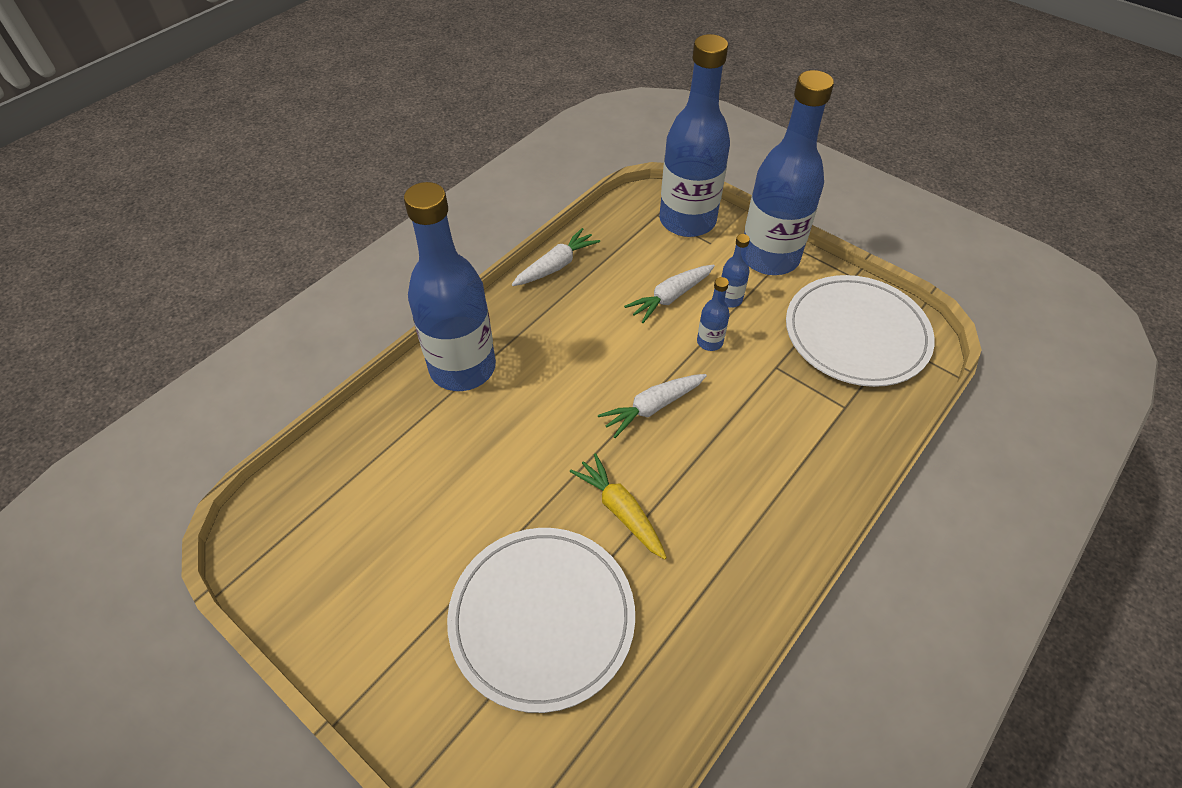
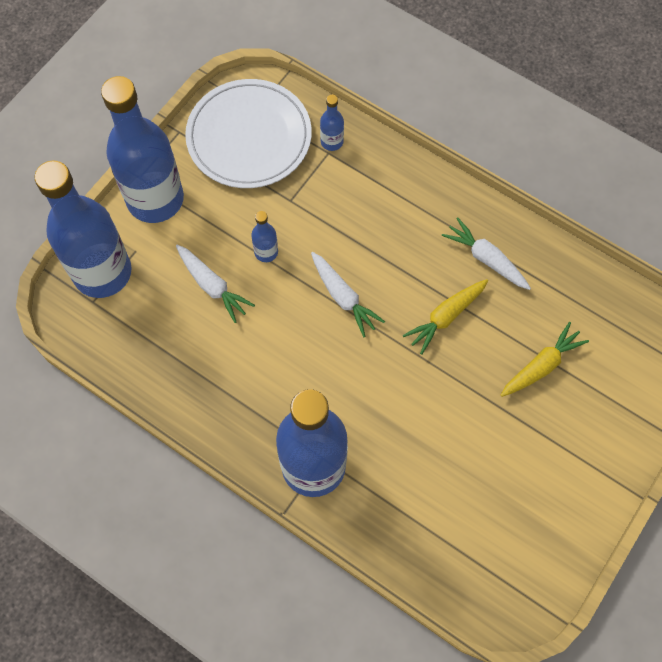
camera: 95 degrees left, 15 degrees up
(542, 618) = (541, 365): white plate -> yellow carrot
(556, 265) = (172, 395): white carrot -> white carrot (486, 259)
(729, 299) = (212, 235): blue bottle -> blue bottle (332, 142)

